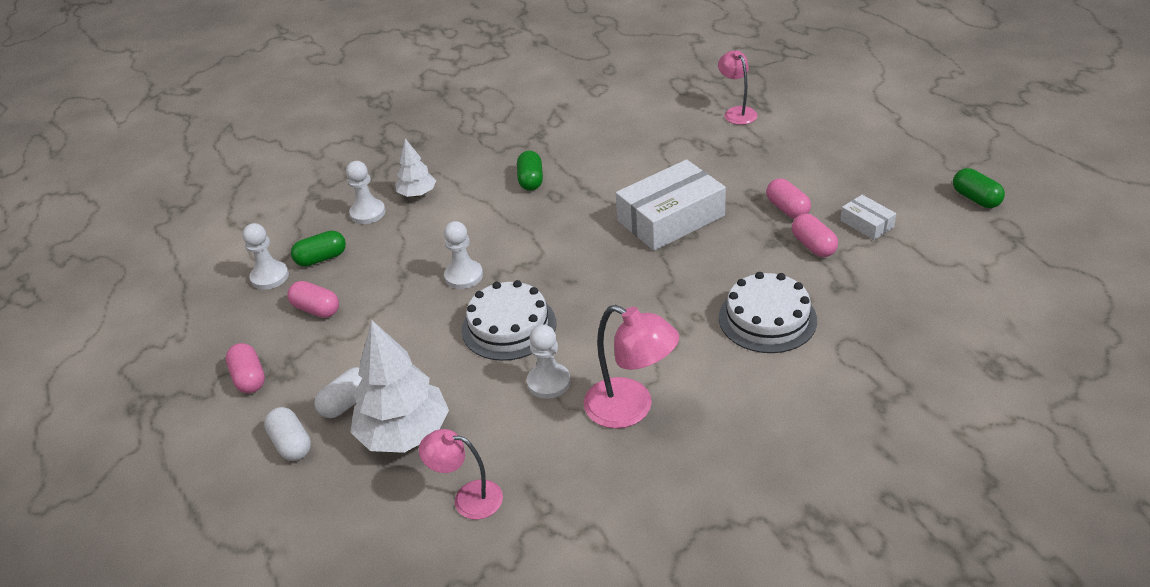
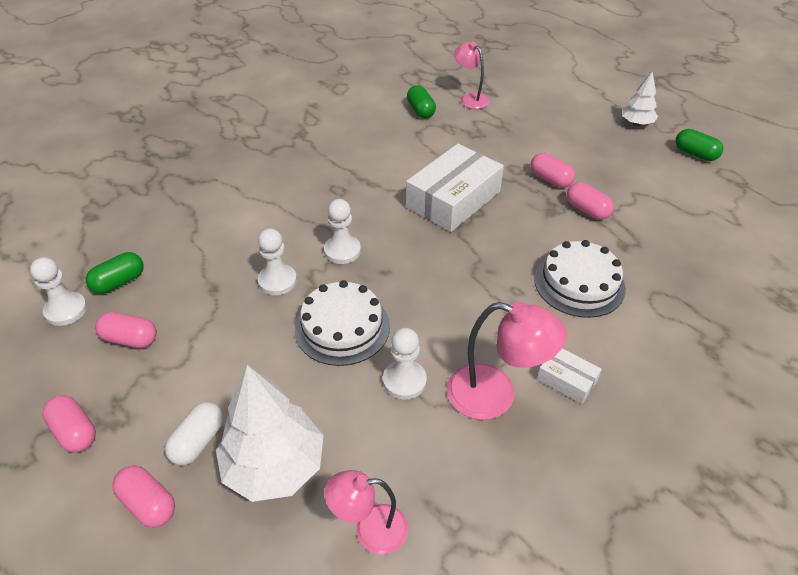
camera: 20 degrees left, 5 degrees up
(291, 444) = (148, 504): white capsule -> pink capsule
(368, 213) = (155, 228): white pawn -> white pawn (342, 251)
(417, 194) = (201, 203): white tree -> white tree (636, 123)
(531, 180) = (309, 177): green capsule -> green capsule (421, 111)
(866, 224) = (621, 185): white box -> white box (567, 380)

